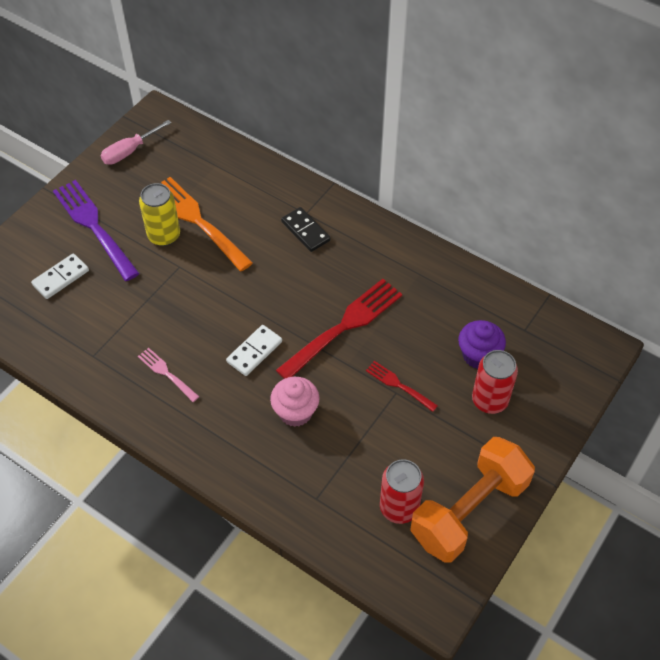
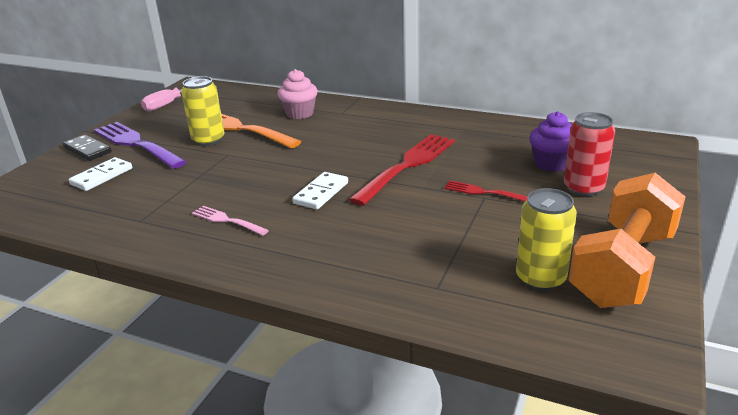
camera: 10 degrees left, 25 degrees down
(295, 412) = (382, 226): pink cupcake -> pink cupcake (299, 113)
(305, 231) = (345, 121): black domino -> black domino (88, 150)
(399, 507) = (540, 278): red can -> yellow can

